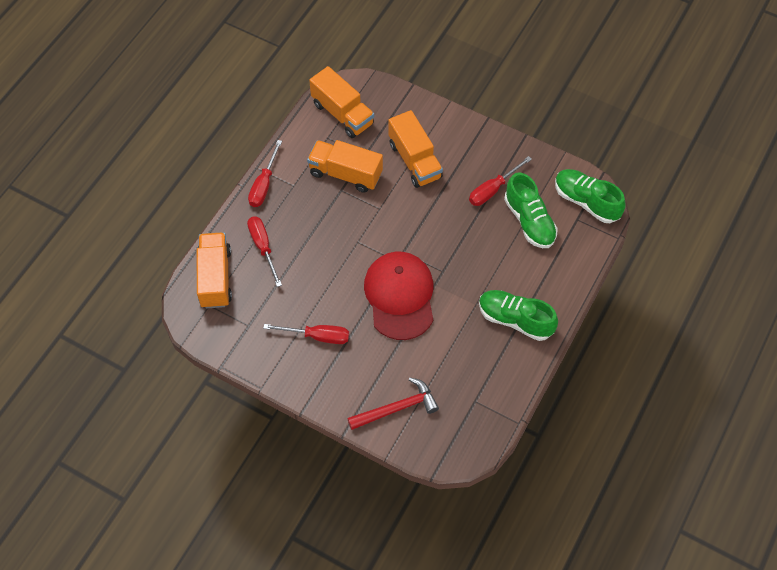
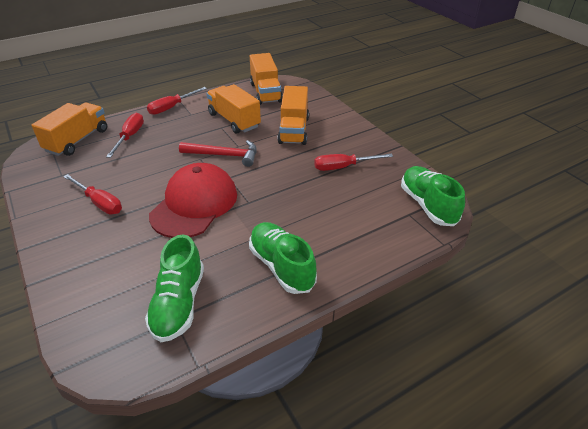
camera: 30 degrees right, 20 degrees down
(397, 408) = (97, 287): red hammer -> red hammer (224, 155)
(529, 221) = (359, 198): green shoe -> green shoe (179, 303)

